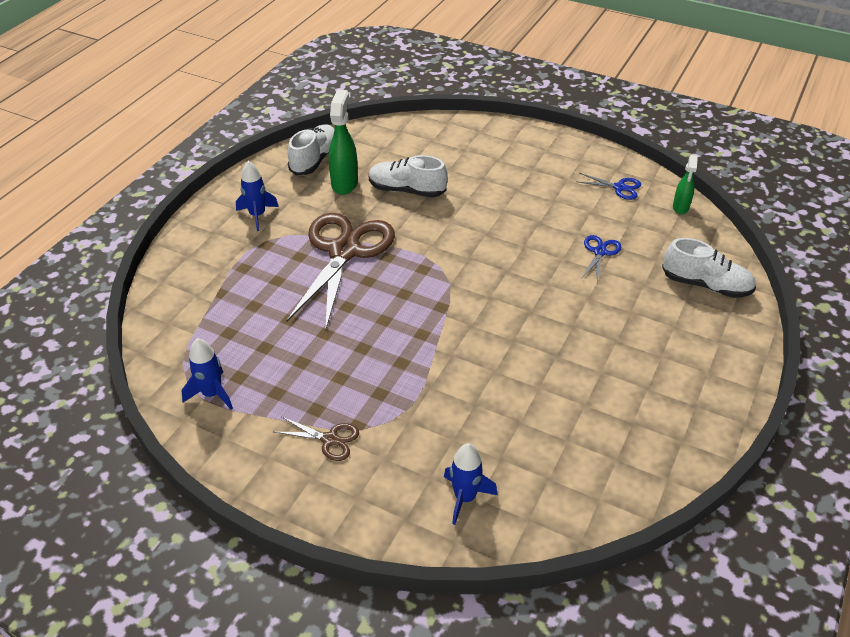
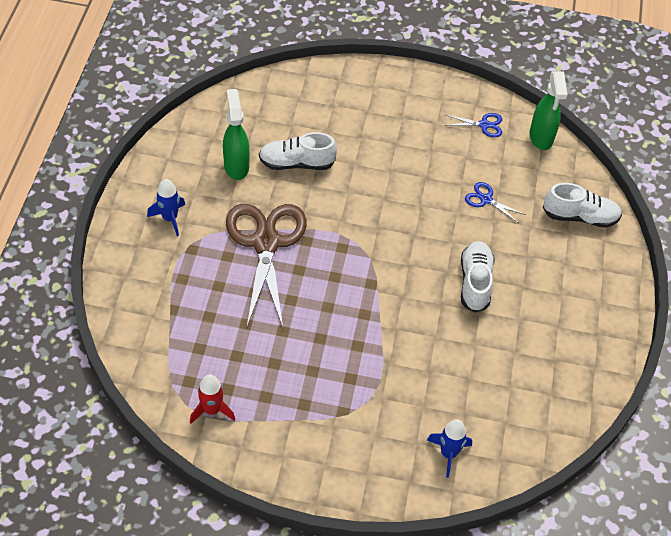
camera: 20 degrees left, 10 degrees up
(212, 394) = (212, 410): blue rocket -> red rocket
(315, 160) = (196, 143): white shoe -> white shoe (475, 282)
(329, 439) = (326, 429): brown scissors -> none
(600, 252) = (486, 199): blue scissors -> blue scissors turned 60 degrees counterclockwise
(680, 207) = (541, 138): green spray bottle -> green spray bottle, size x1.63

